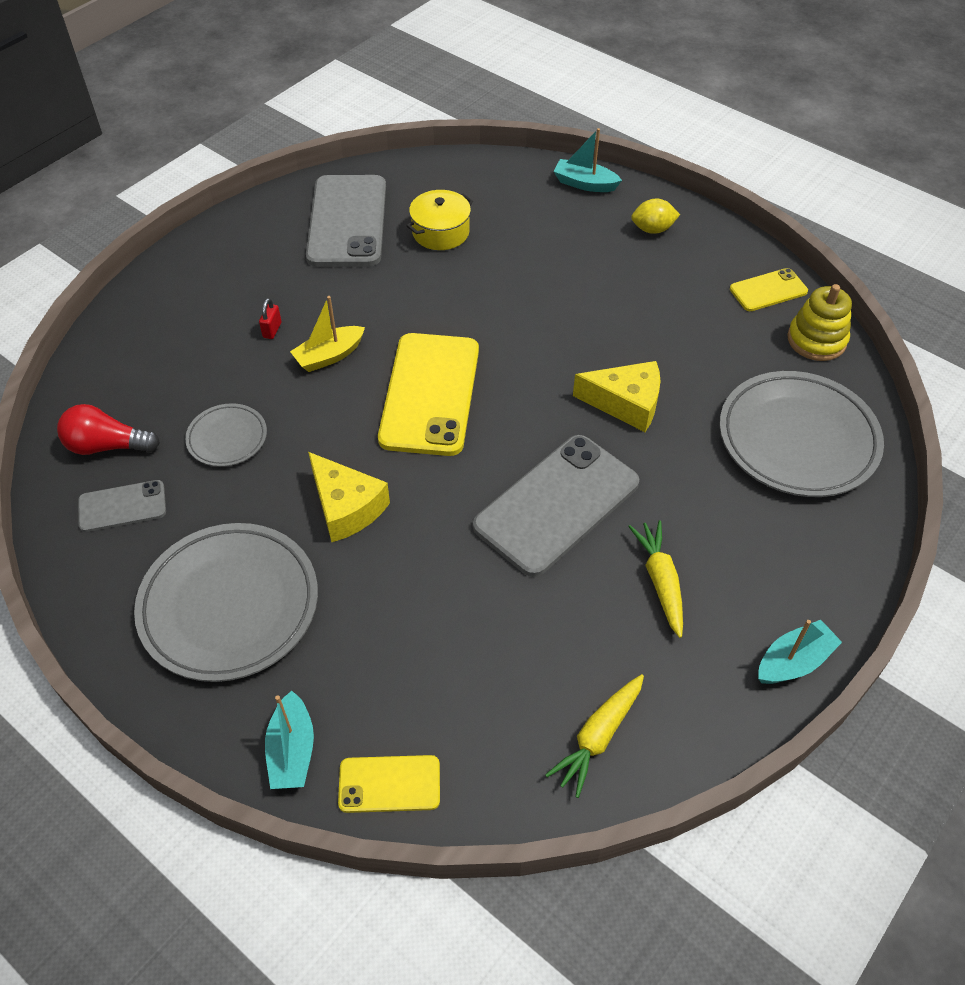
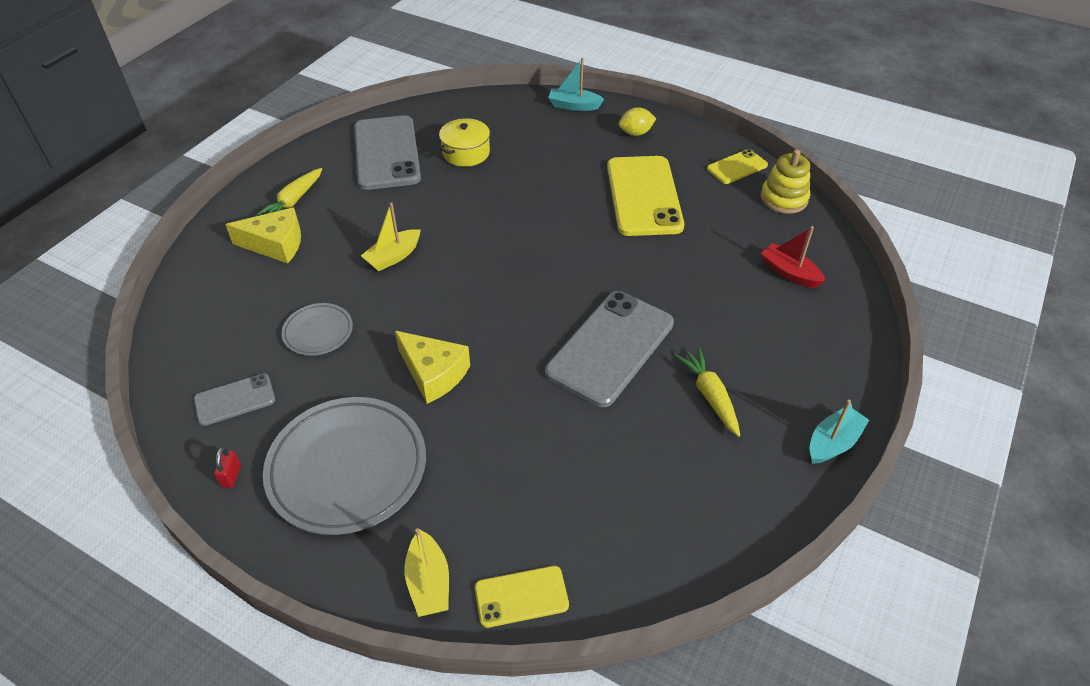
camera: 10 degrees left, 5 degrees down
(107, 446) = (212, 352): red light bulb -> none
(272, 330) = (340, 242): red padlock -> red padlock (231, 476)
(292, 750) = (429, 582): turquoise boat -> yellow boat
(430, 394) = (485, 276): yellow phone -> yellow phone (644, 196)
(598, 737) = (690, 528): yellow carrot -> yellow carrot (293, 201)
(626, 403) = (647, 263): yellow cheese -> yellow cheese (275, 244)
(797, 439) = (789, 273): grey plate -> red boat

